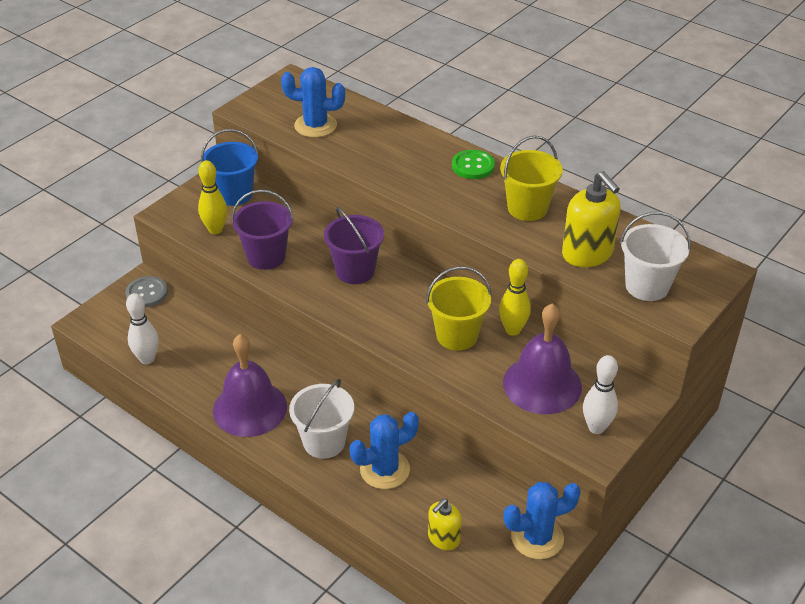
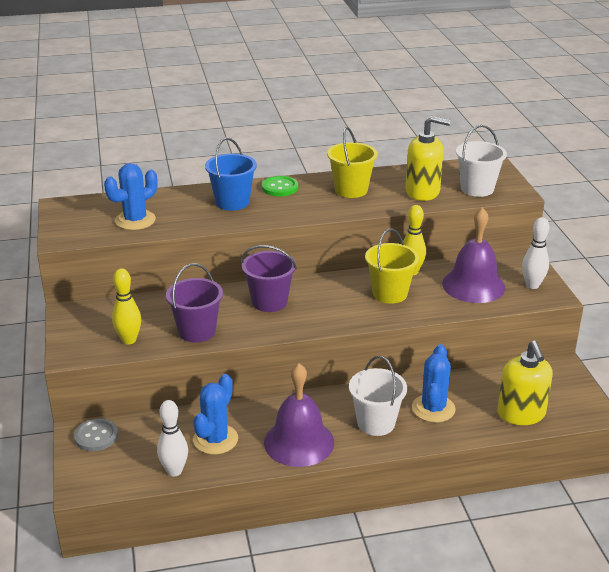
camera: 50 degrees left, 10 degrees down
(234, 194) = (101, 313): blue bucket -> blue bucket (232, 202)
(443, 538) = (521, 414): yellow soap dispenser -> yellow soap dispenser, size x1.69
(537, 537) = (557, 377): blue cactus -> blue cactus (215, 439)

